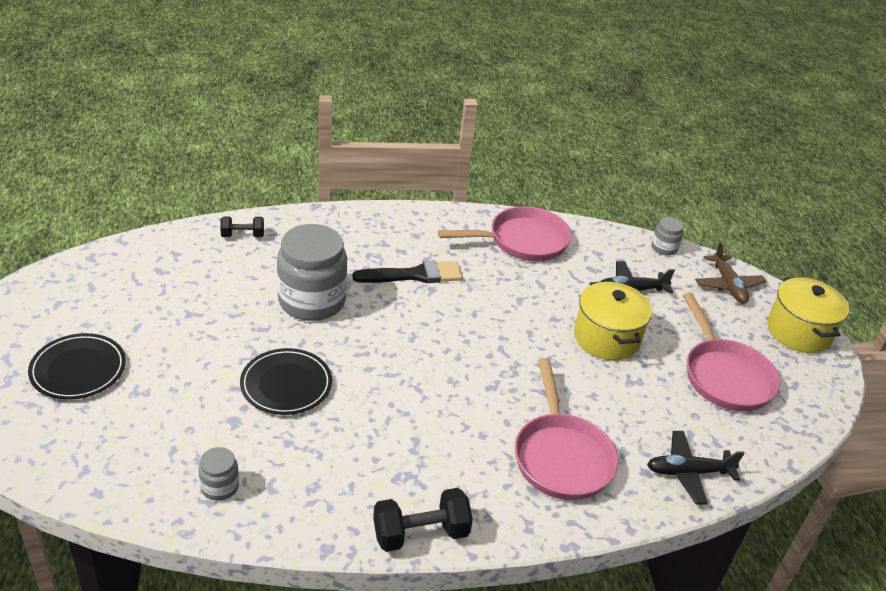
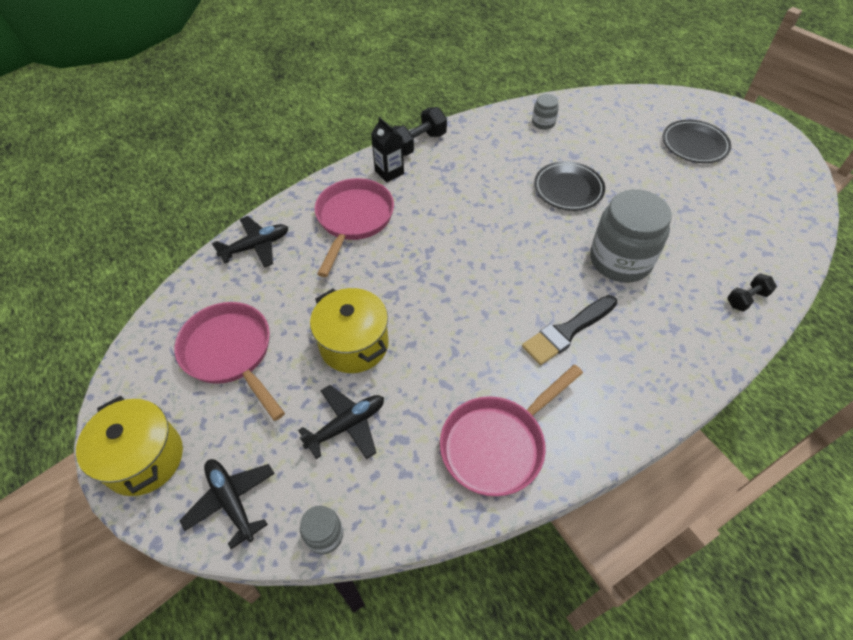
camera: 160 degrees right, 15 degrees up
(486, 503) = (389, 172): none -> black carton
(561, 456) = (353, 220): pink pan -> pink pan turned 45 degrees clockwise
(728, 285) = (231, 501): brown plane -> black plane

